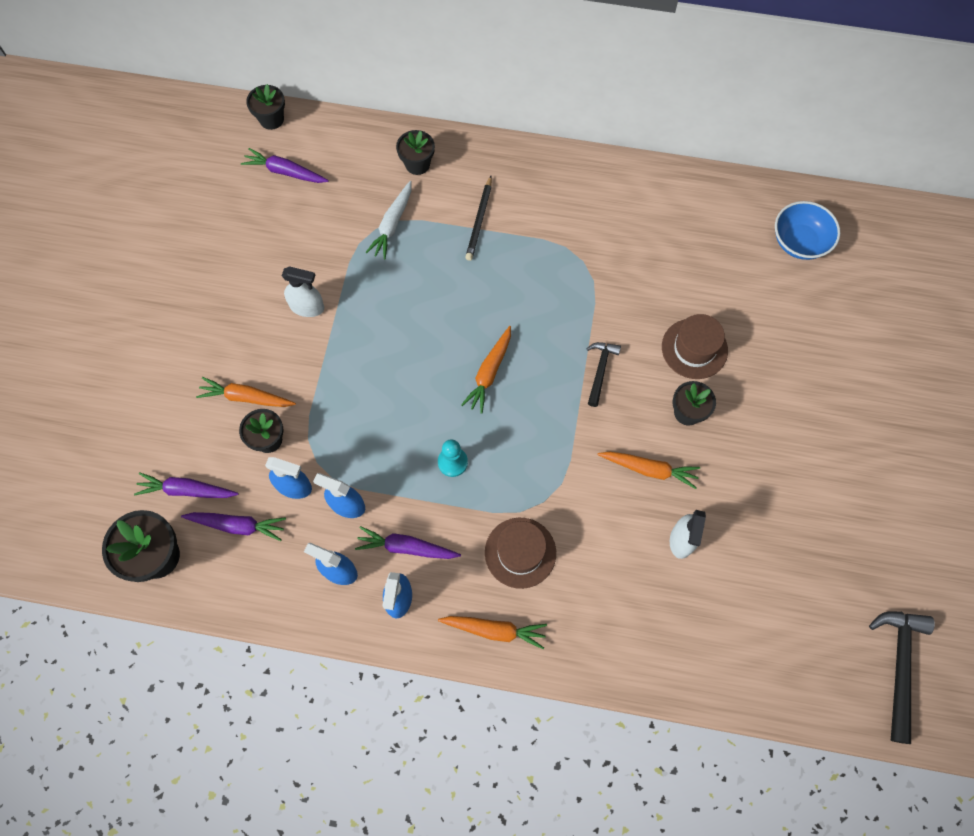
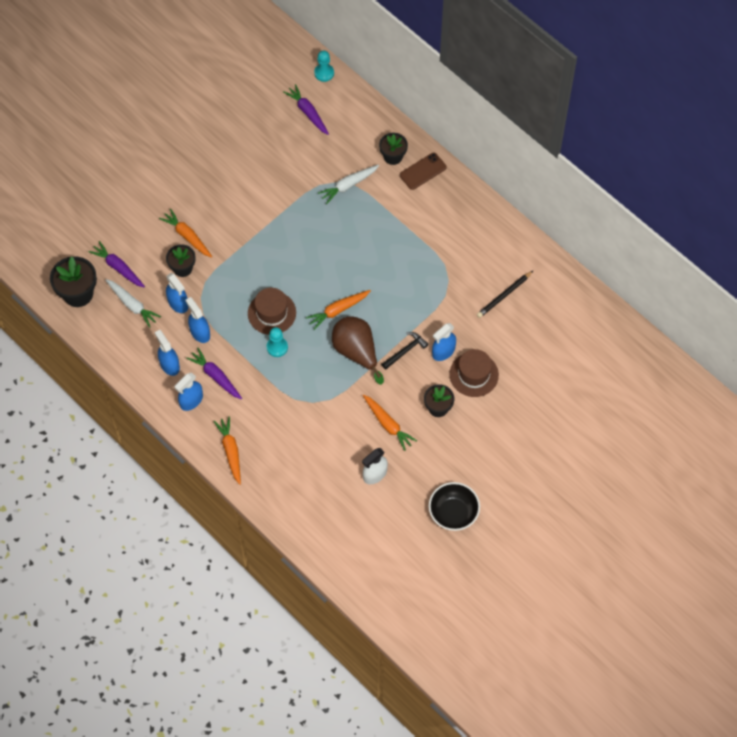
camera: 35 degrees right, 5 degrees down
(237, 525) = (132, 305): purple carrot -> white carrot
(271, 119) = (324, 73): black flower pot -> turquoise pawn
(307, 307) = (260, 205): white spray bottle -> none
(462, 161) = (423, 171): none -> brown phone
(479, 220) = (404, 215): black pencil -> black pencil (504, 295)
(494, 630) = (231, 451): orange carrot -> orange carrot turned 150 degrees counterclockwise
(520, 552) = (277, 420): brown hat -> brown hat (272, 313)
(547, 407) = (356, 352): none -> brown pear
(641, 344) = (443, 351): none -> blue spray bottle
(799, 242) = (597, 353): blue bowl -> none
(803, 525) = (453, 513): none -> black bowl
(898, 666) = (443, 620): black hammer -> none

